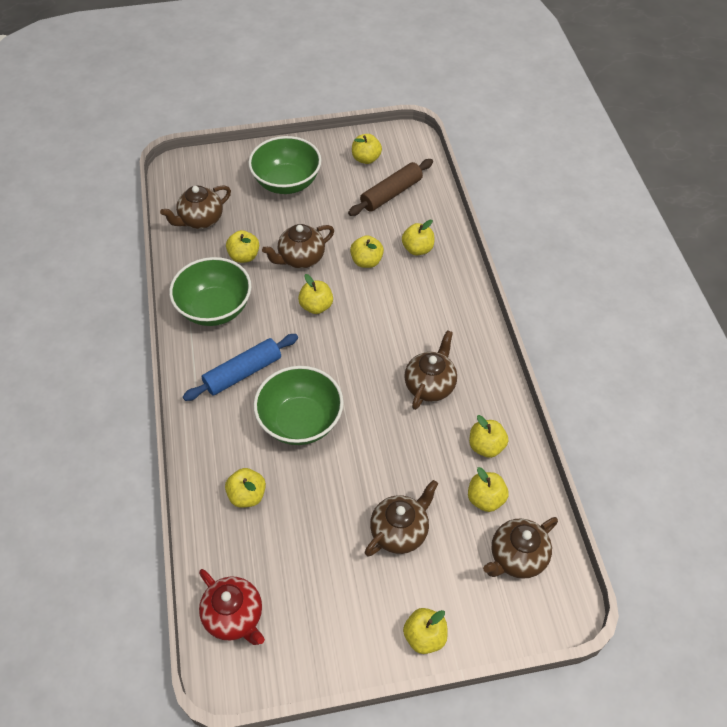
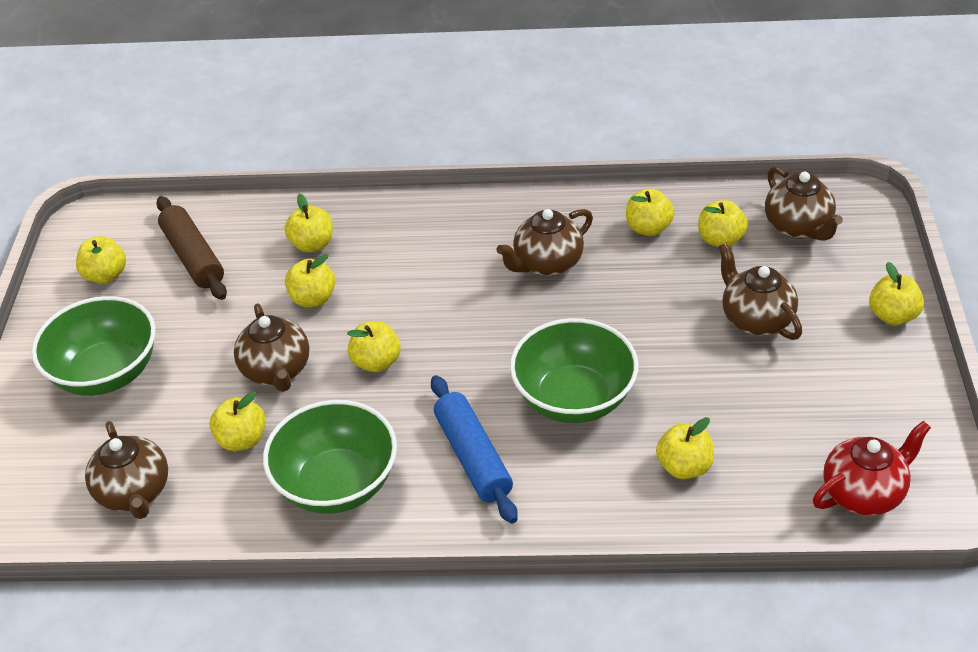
camera: 75 degrees left, 10 degrees down
(430, 385) = (547, 264): brown teapot -> brown teapot turned 75 degrees counterclockwise

